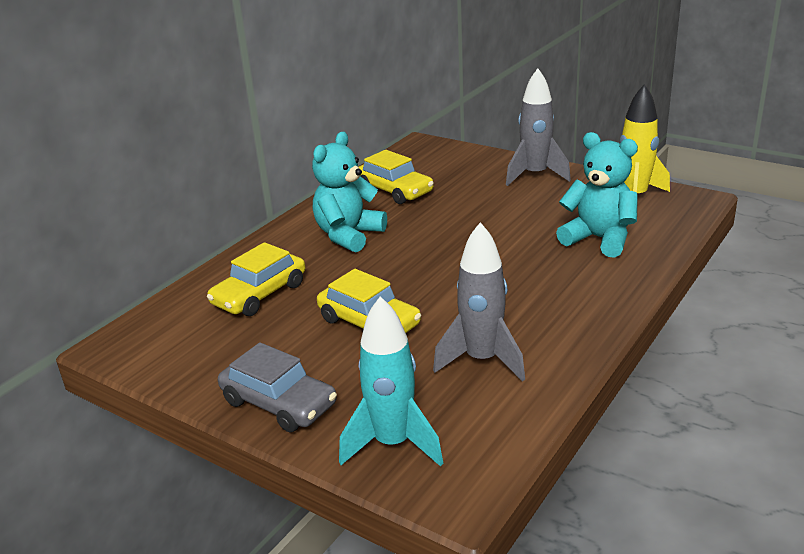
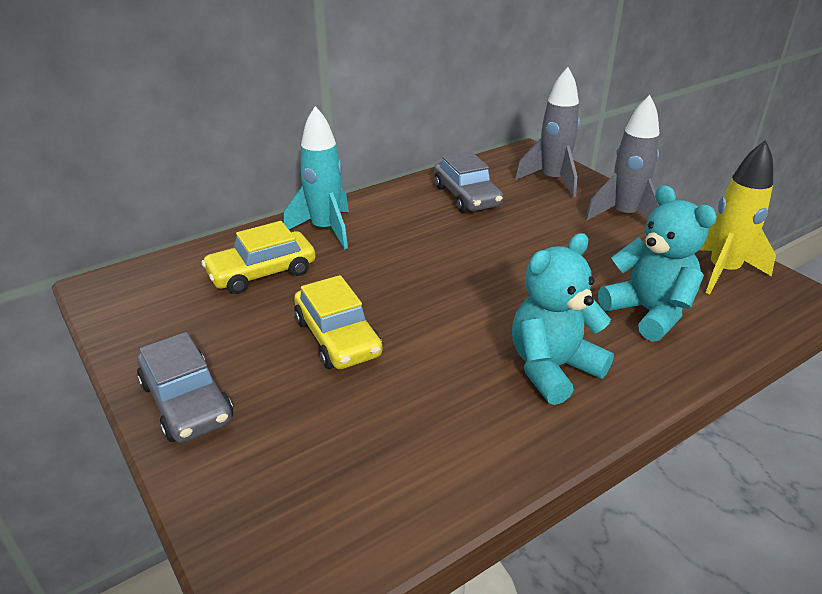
camera: 20 degrees right, 5 degrees up
(348, 235) = (388, 233): turquoise teddy bear -> turquoise teddy bear (552, 368)
(393, 444) = (254, 496): turquoise rocket -> turquoise rocket (325, 230)
(394, 190) = (467, 196): yellow car -> grey car
(482, 360) = (418, 424): grey rocket -> grey rocket (552, 181)

